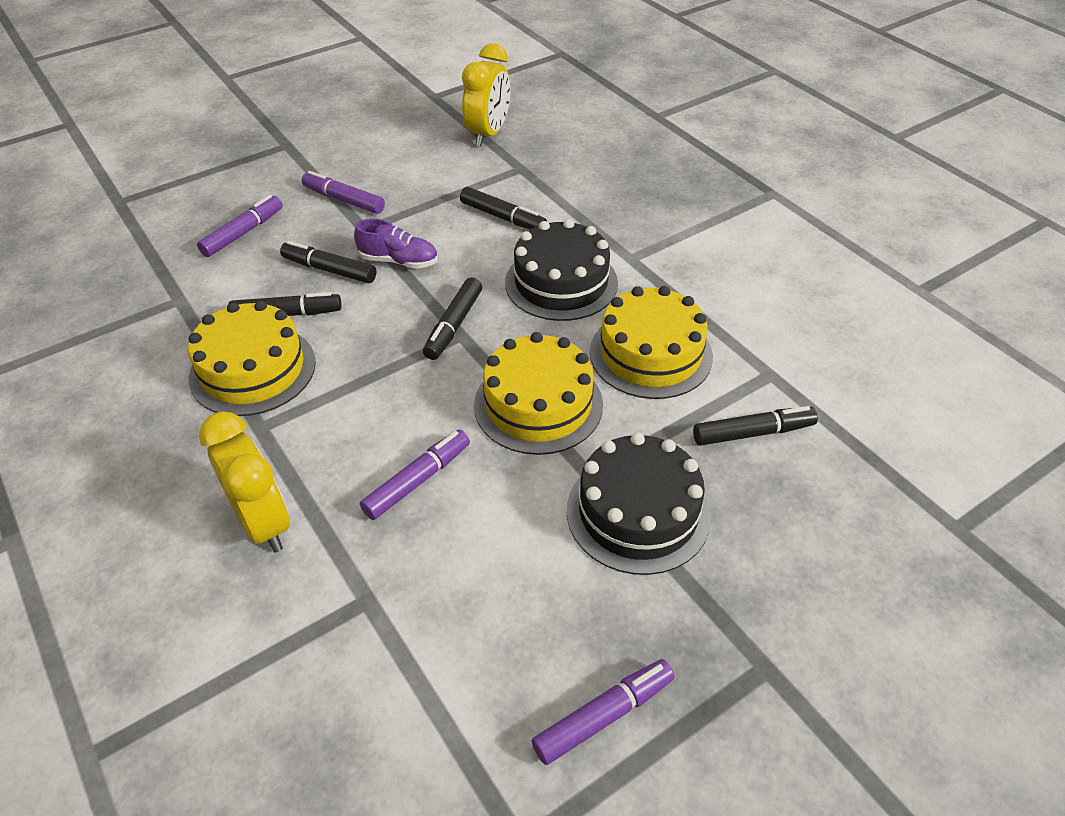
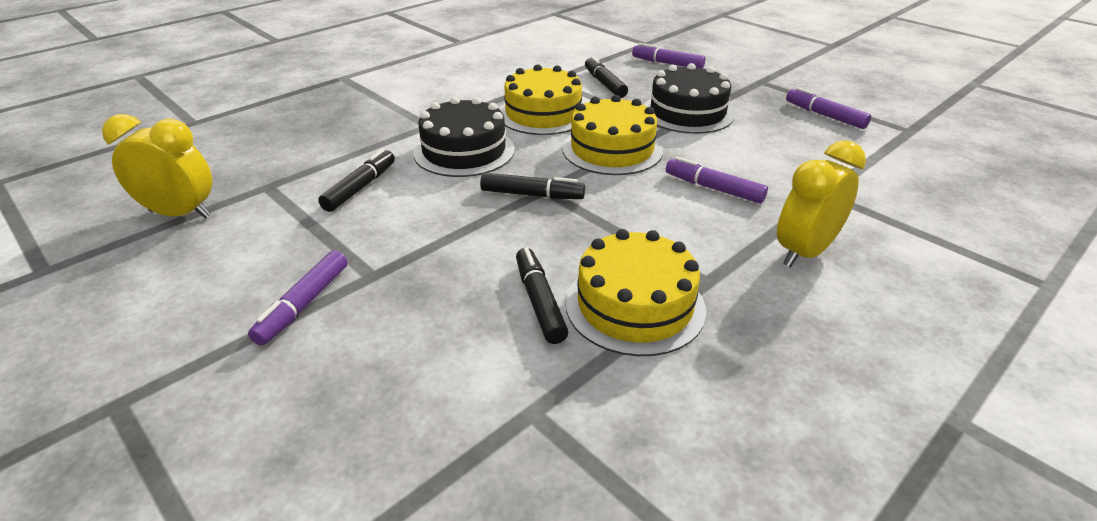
camera: 100 degrees left, 10 degrees down
(243, 233) = (372, 388): purple marker -> purple marker (667, 63)
(329, 270) = (455, 286): black marker -> none
(399, 261) = (436, 240): purple shoe -> none

